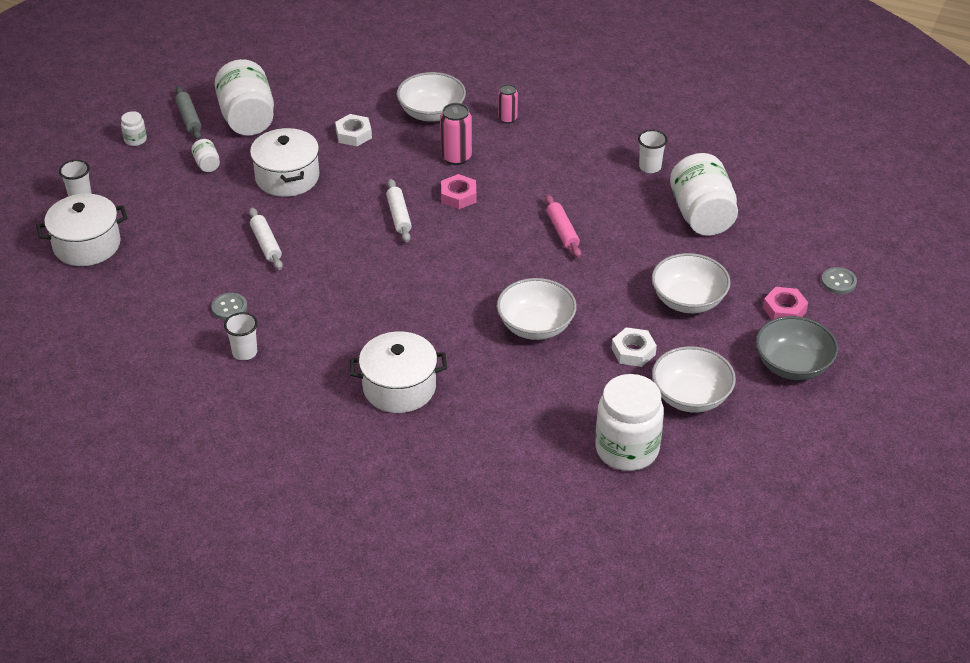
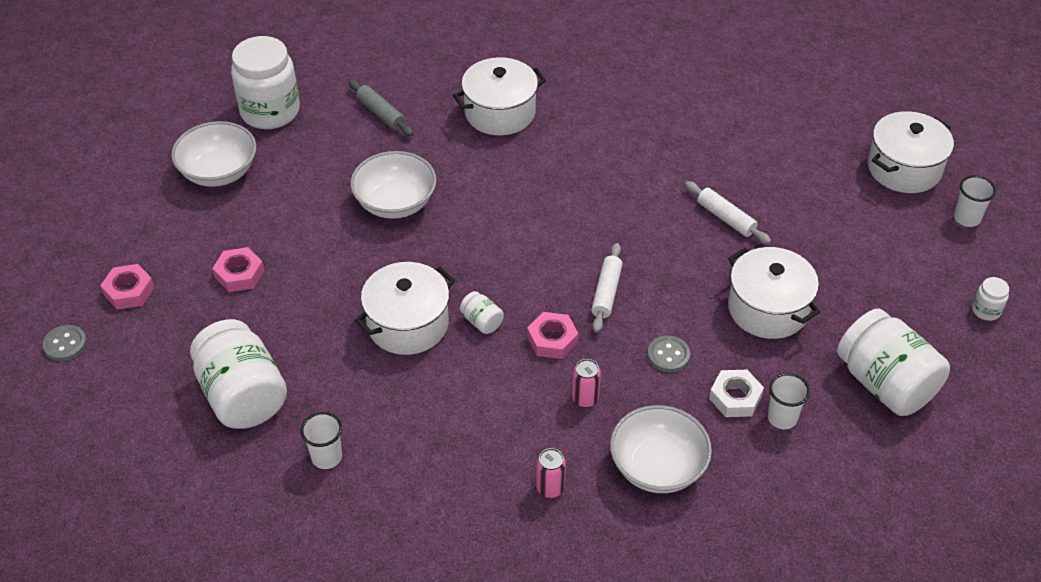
camera: 160 degrees right, 5 degrees up
(189, 118) = (955, 362): grey rolling pin -> grey rolling pin (381, 114)
(207, 164) = (873, 300): white jar -> white jar (482, 322)
(229, 308) = (708, 143): grey button -> grey button (668, 355)
(244, 352) = (661, 107): white cup -> white cup (782, 418)
(399, 216) = (606, 292): white rolling pin -> white rolling pin turned 45 degrees clockwise
(456, 157) = (585, 399): pink can -> pink can, size x0.65
(562, 231) = (408, 324): pink rolling pin -> white pot
(633, 351) = (286, 202): white nut -> none
(688, 300) = (239, 274): white bowl -> pink nut
(792, 365) = (117, 229): grey bowl -> none

